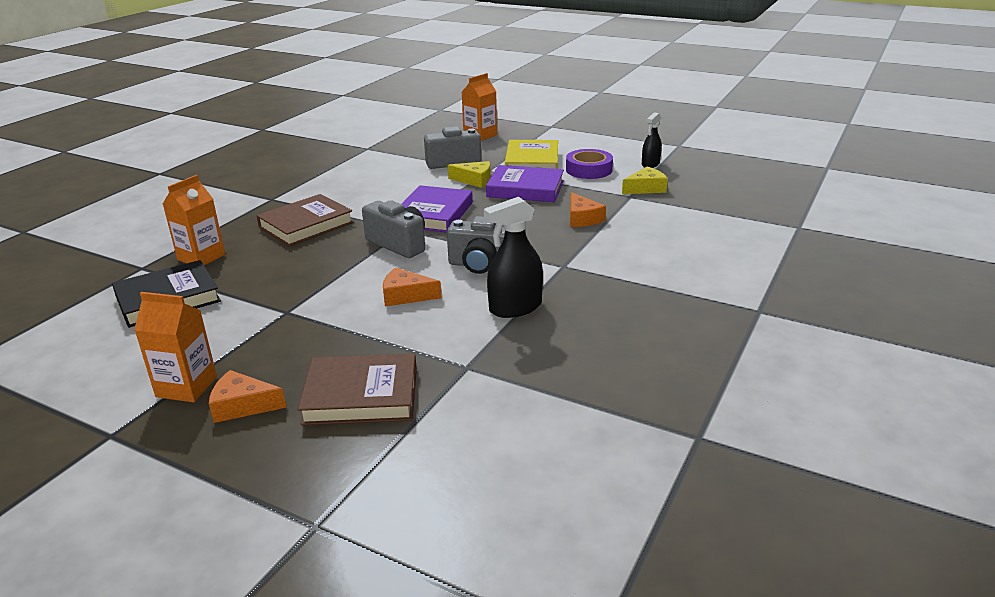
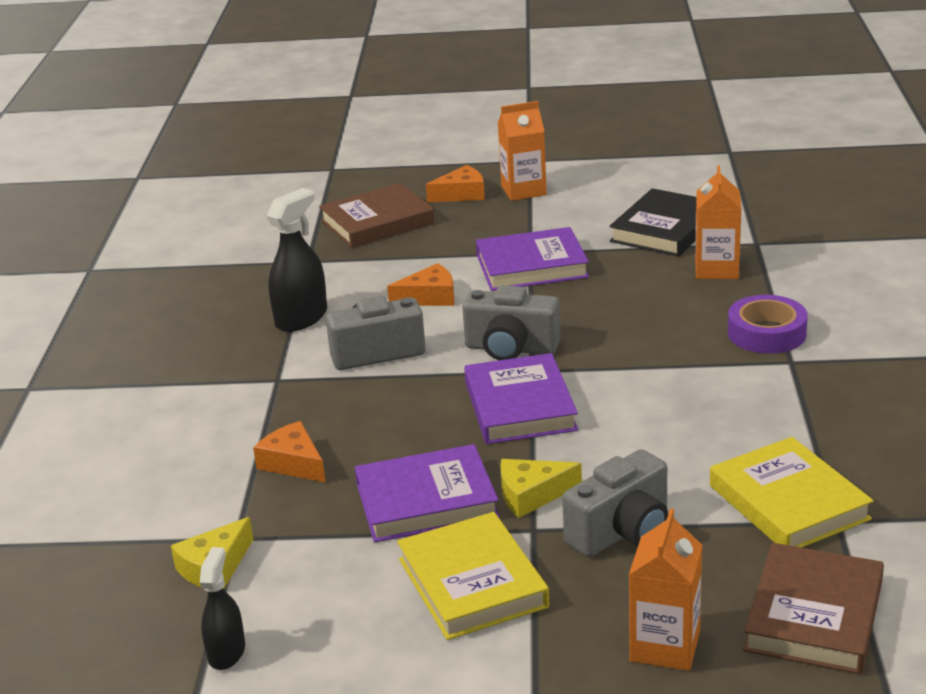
camera: 155 degrees right, 0 degrees up
(304, 298) = (531, 266): none -> purple book
(306, 225) = (669, 339): brown book -> brown book (814, 616)
(374, 156) = (788, 502): none -> yellow book
(589, 170) = (344, 592): purple tape -> purple tape (766, 333)

